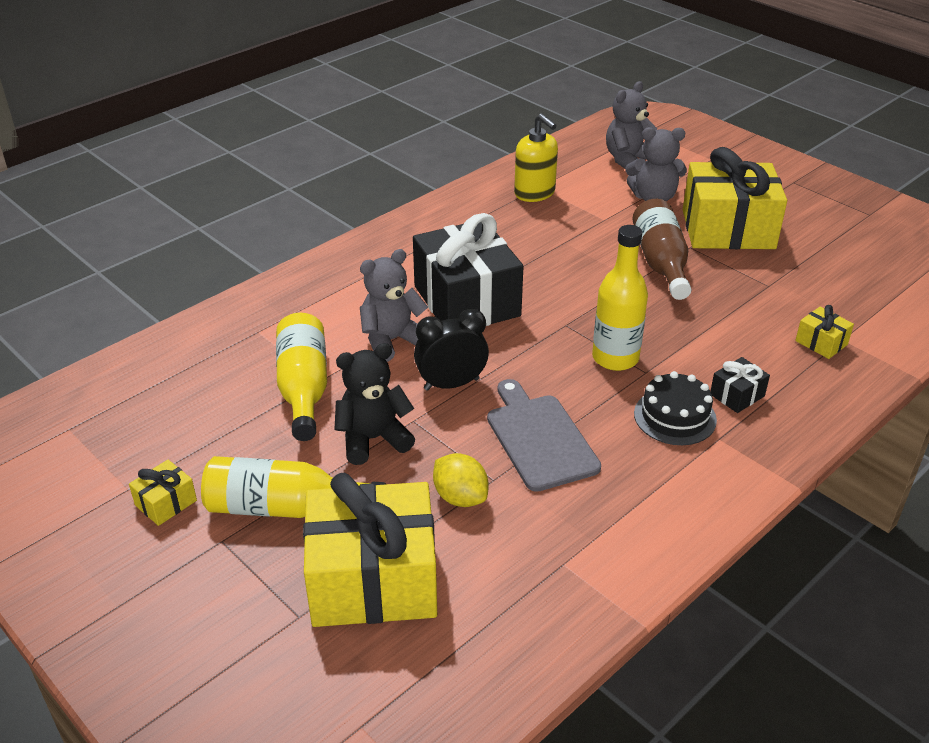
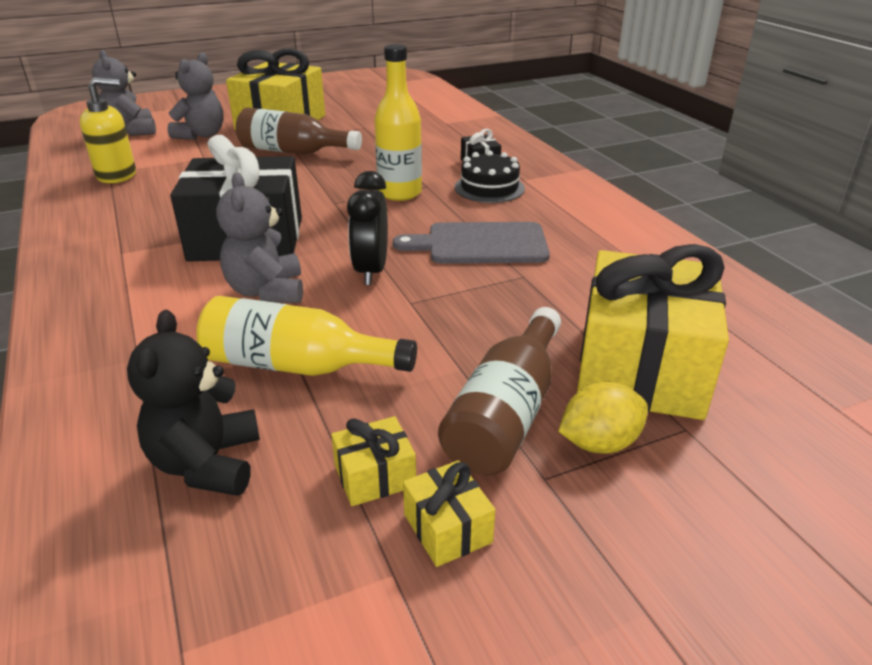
camera: 70 degrees left, 5 degrees down
(285, 507) = (506, 413): yellow bottle -> brown bottle
(373, 439) = (424, 331): black teddy bear -> black teddy bear (207, 463)
(460, 497) = (540, 297): yellow lemon -> yellow lemon (599, 443)
(821, 343) = (444, 128): yellow gift -> yellow gift (375, 476)

